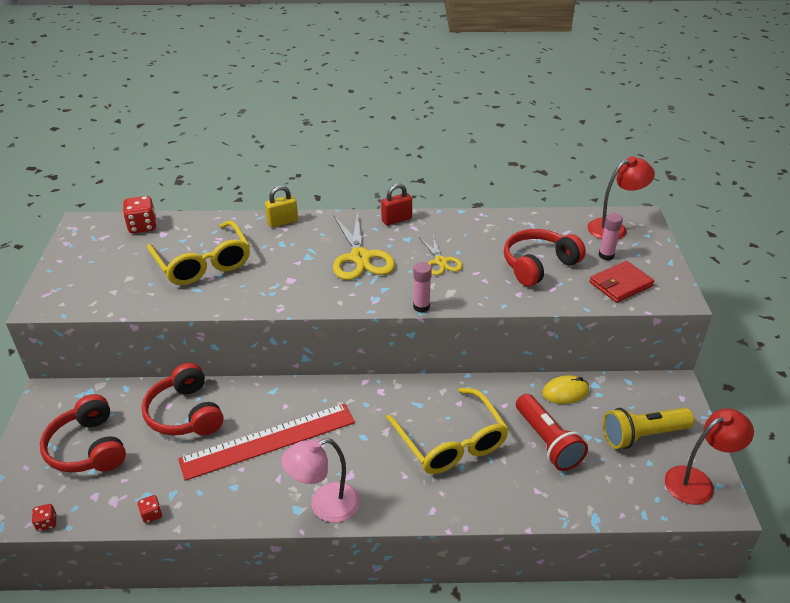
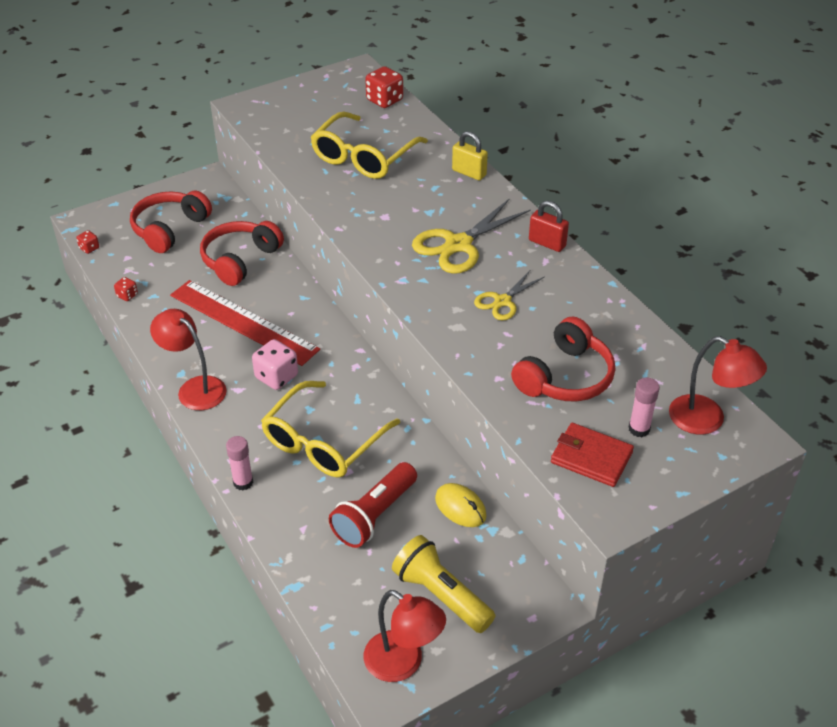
camera: 60 degrees right, 5 degrees up
(324, 506) = (194, 388): pink lamp -> red lamp
(355, 444) = (276, 377): none -> pink dice
(421, 307) = (416, 315): pink glue stick -> pink glue stick (243, 482)
(538, 265) = (565, 377): red headphones -> red headphones turned 105 degrees clockwise

